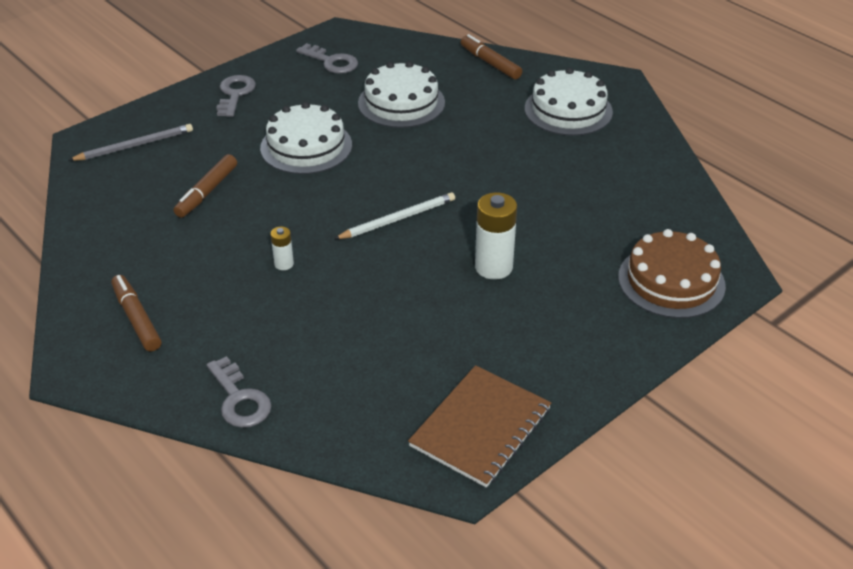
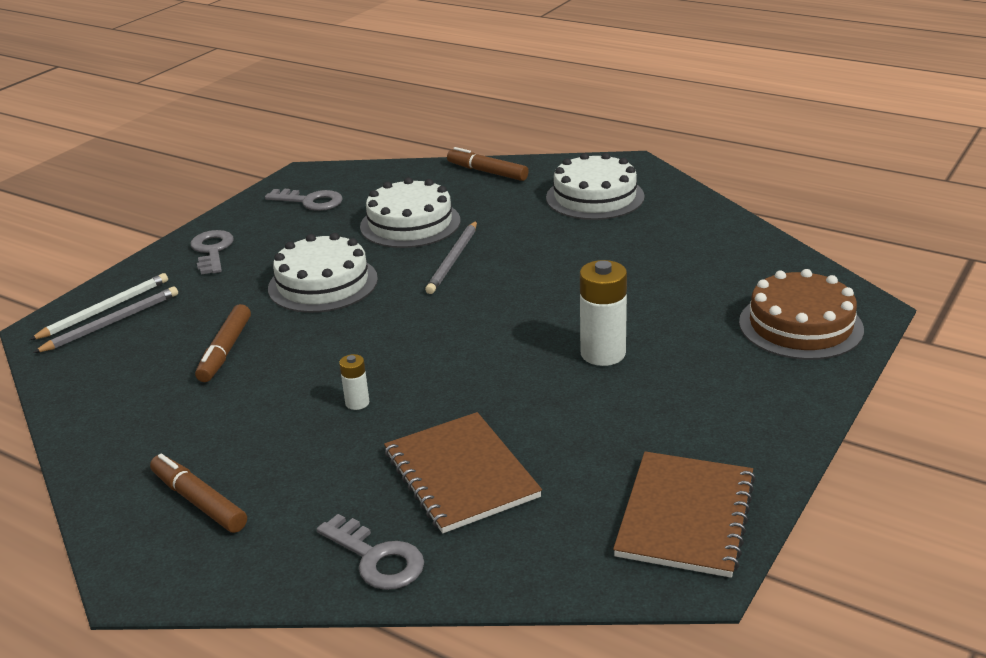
camera: 15 degrees left, 10 degrees down
(331, 346) = (460, 474): none -> brown notebook
(398, 219) = (468, 331): white pencil -> white pencil (105, 309)
(419, 147) = (453, 260): none -> grey pencil

